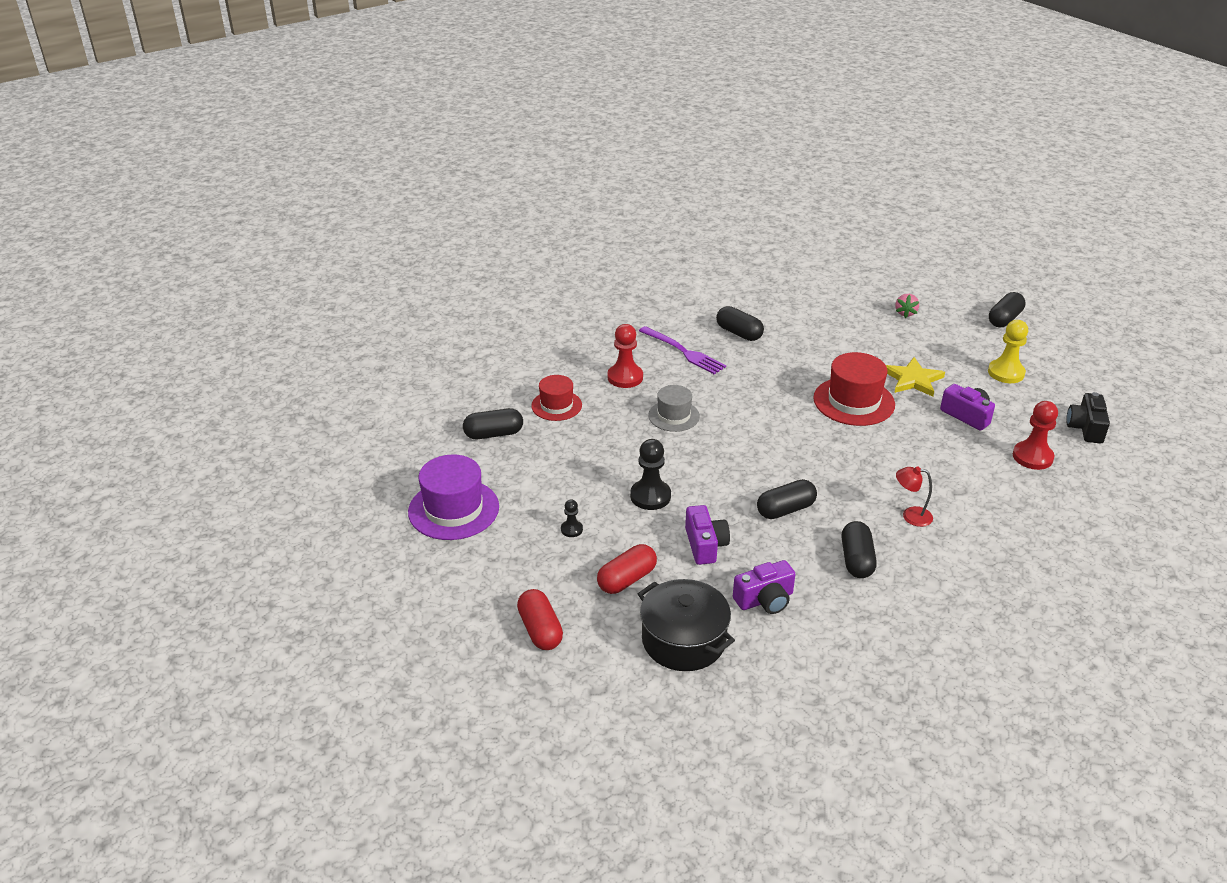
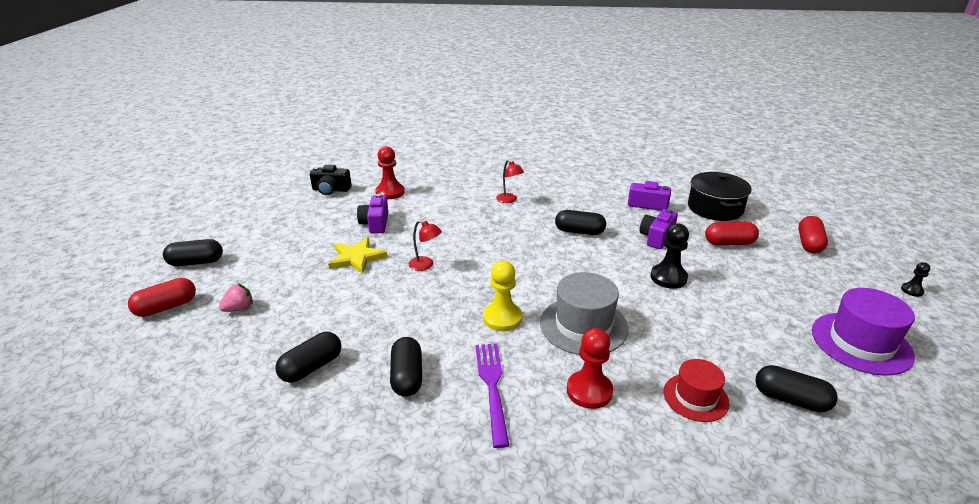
camera: 140 degrees left, 5 degrees down
(571, 529) = (752, 284): black pawn -> black pawn (912, 290)
(674, 416) = (583, 325): grey hat -> grey hat, size x1.60
(854, 401) = (425, 265): red hat -> red lamp
(856, 560) = (571, 198): black capsule -> black capsule (311, 367)
(946, 292) = (166, 307): none -> red capsule
(1006, 373) = (293, 232): yellow pawn -> yellow pawn (502, 318)
(1085, 428) = (331, 190): black camera -> black camera turned 45 degrees clockwise

